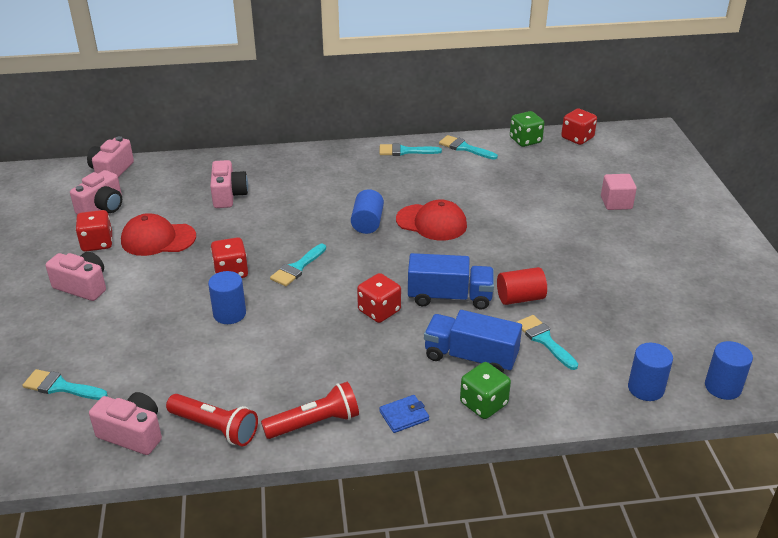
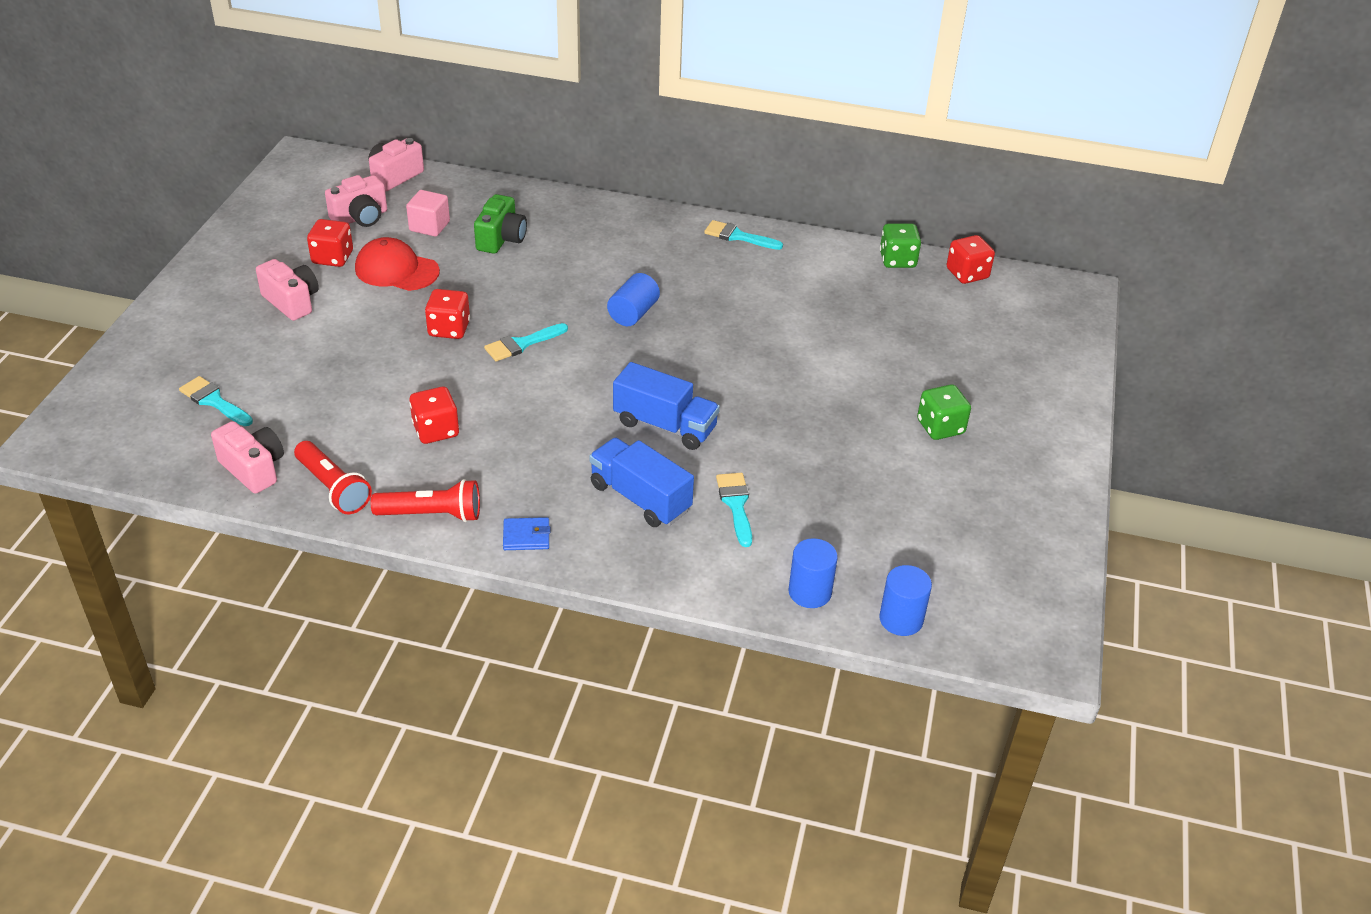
camera: 20 degrees right, 5 degrees up
(228, 195) = (501, 239): pink camera -> green camera
(229, 314) = (419, 374): blue cylinder -> none
(379, 311) = (577, 418): red dice -> red dice (436, 430)
(431, 222) = (707, 333): red cap -> none
(464, 148) = (814, 250): turquoise brush -> none
(483, 404) = (618, 551): green dice -> green dice (940, 427)
(520, 298) = (744, 450): red cylinder -> none
(616, 203) = (950, 370): pink cube -> pink cube (429, 226)

